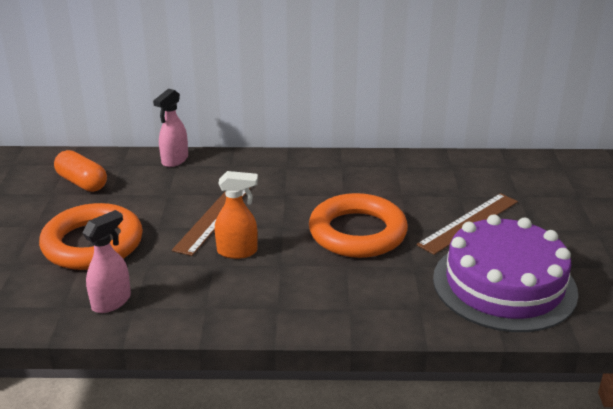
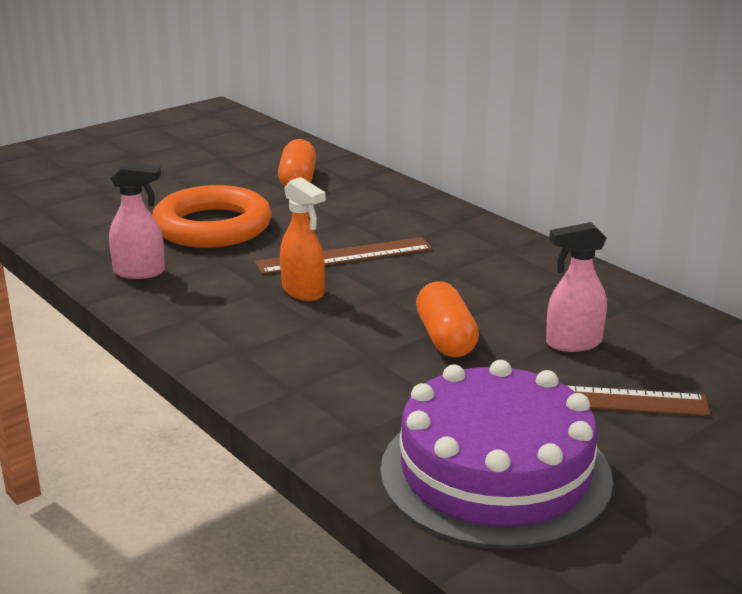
camera: 50 degrees right, 5 degrees down
(174, 160) = (408, 197): pink spray bottle -> pink spray bottle (573, 343)
(357, 232) = (446, 338): orange ring -> orange capsule

